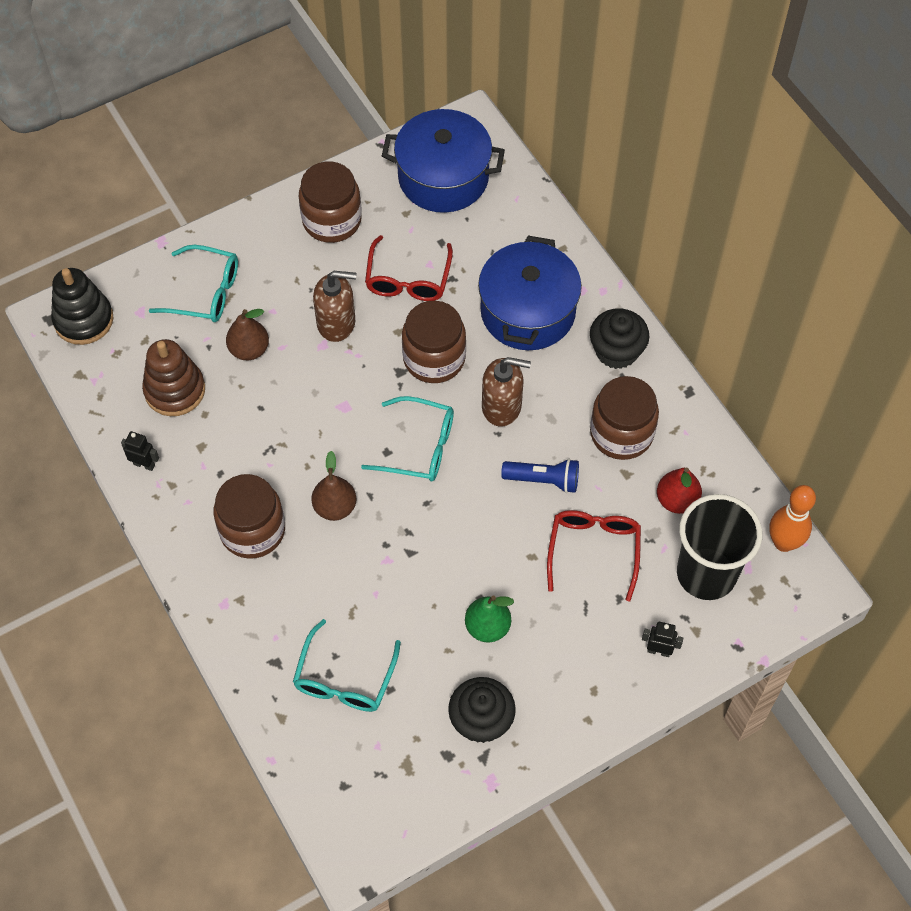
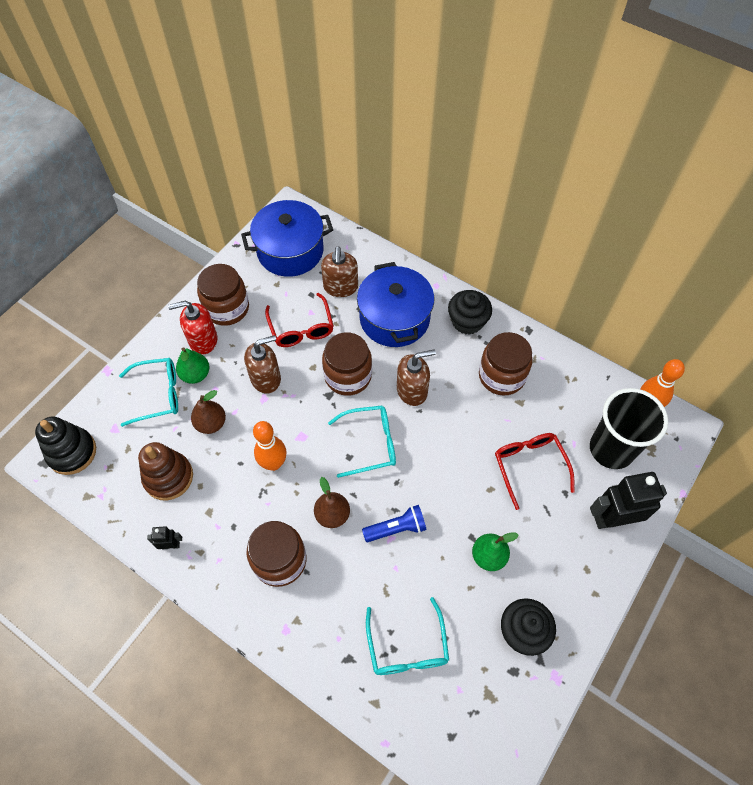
camera: 25 degrees left, 0 degrees up
(258, 286) = (195, 375): none -> green pear
(285, 248) = (203, 340): none -> red soap dispenser
(297, 423) = (273, 463): none -> orange bowling pin
(482, 247) = (340, 287): none -> brown soap dispenser
(543, 480) = (468, 430): blue flashlight -> blue flashlight (396, 528)
(658, 651) = (613, 519): black robot -> black robot, size x2.15
(676, 500) = (563, 406): red pear -> none

